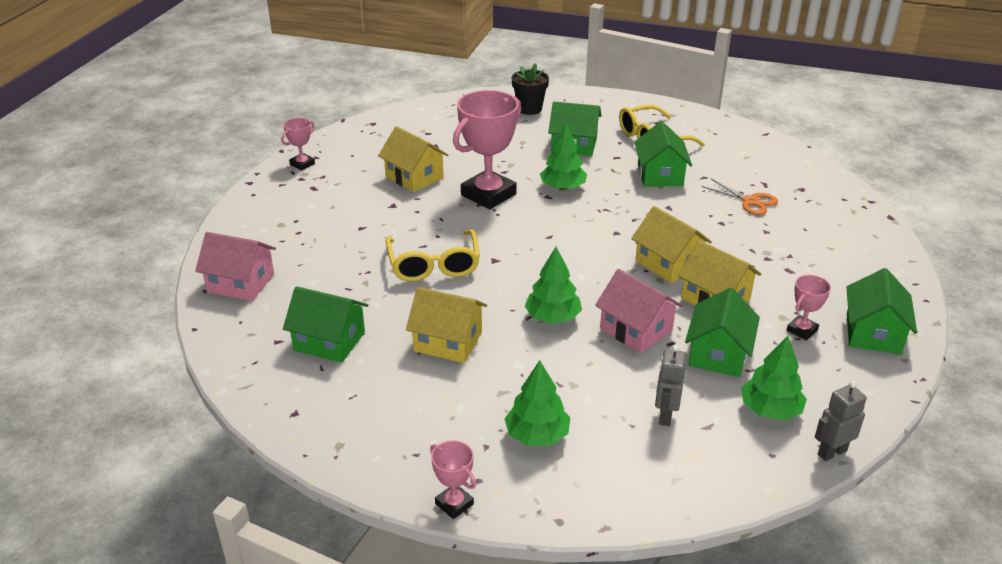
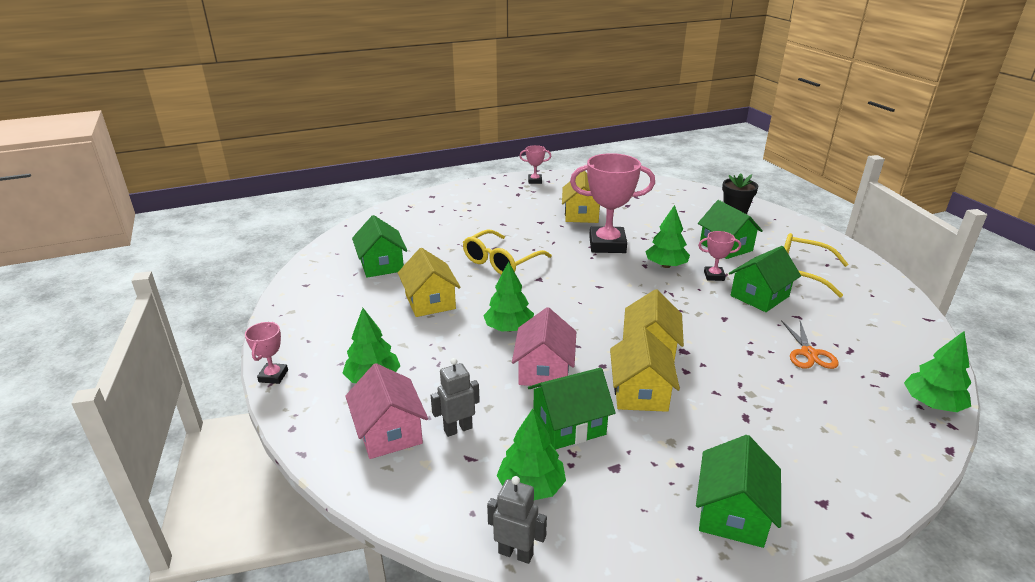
camera: 50 degrees right, 5 degrees down
(241, 283) = (400, 217): pink house -> pink house (389, 432)
(802, 330) = (668, 461): pink trophy -> pink trophy (714, 276)
(846, 193) = (931, 404): none -> green tree
(873, 333) = (732, 513): green house -> green house turned 45 degrees counterclockwise

